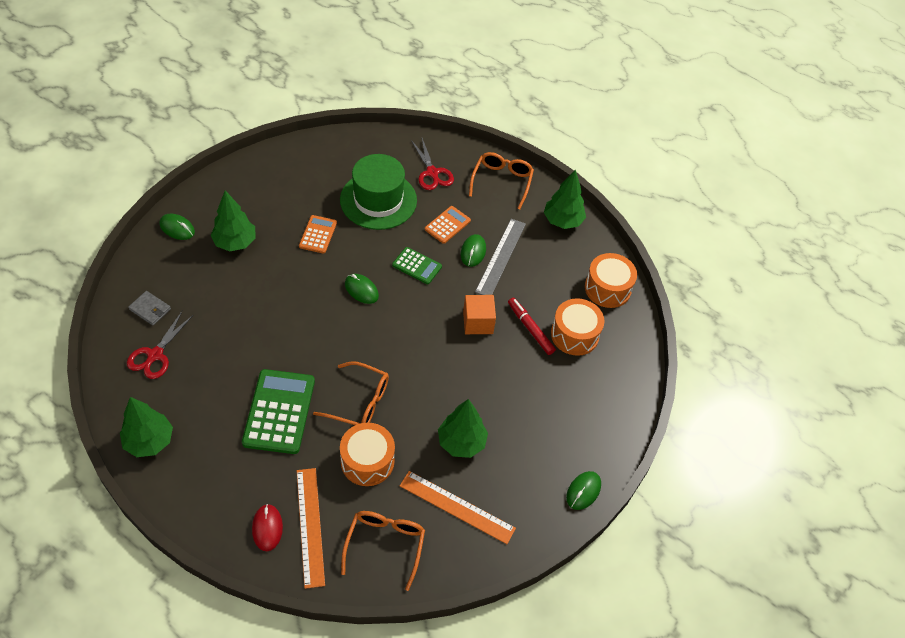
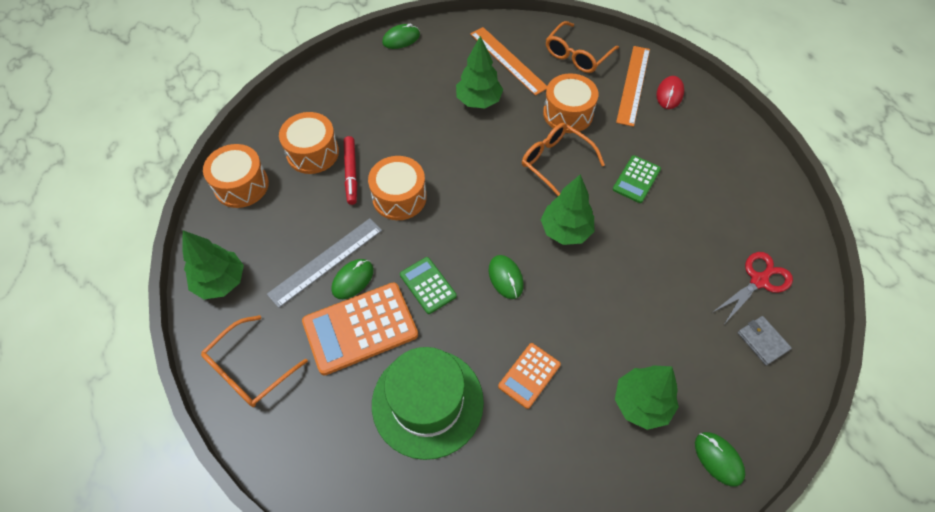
camera: 150 degrees left, 5 degrees up
(149, 441) = (768, 194): green tree -> green tree (565, 231)
(279, 411) = (636, 179): green calculator -> green calculator, size x0.55
(432, 173) = (330, 422): red scissors -> none
(447, 225) = (360, 328): orange calculator -> orange calculator, size x1.80
(478, 322) = (399, 197): orange cube -> orange drum

